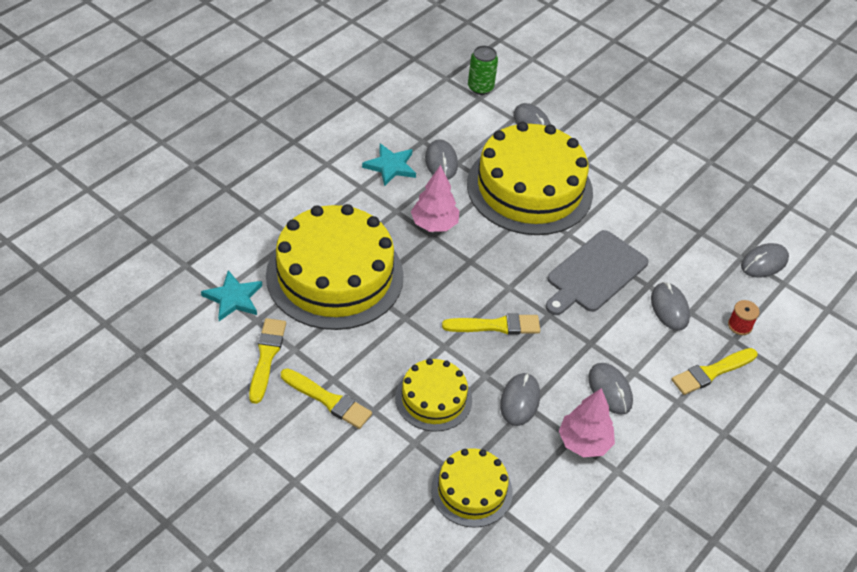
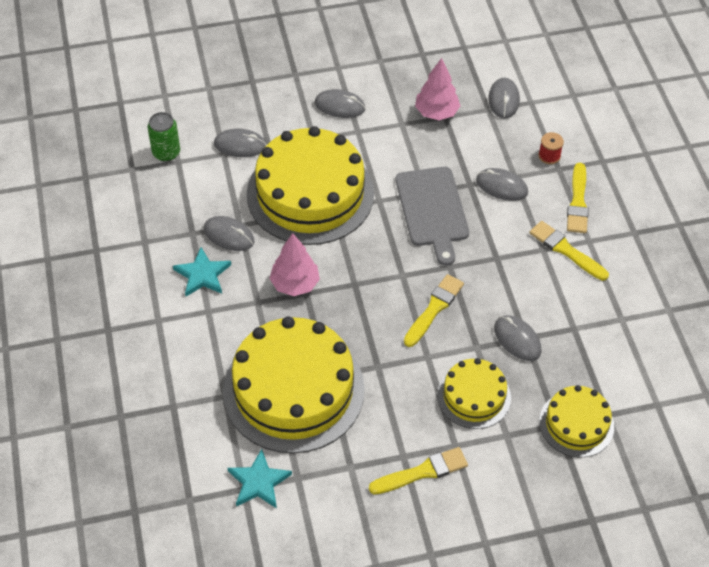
camera: 50 degrees left, 5 degrees up
(266, 357) = (343, 492): yellow brush -> yellow brush (566, 250)
(584, 442) = (583, 323): pink tree -> pink tree (436, 112)
(610, 390) = (548, 275): grey mouse -> grey mouse (340, 106)

